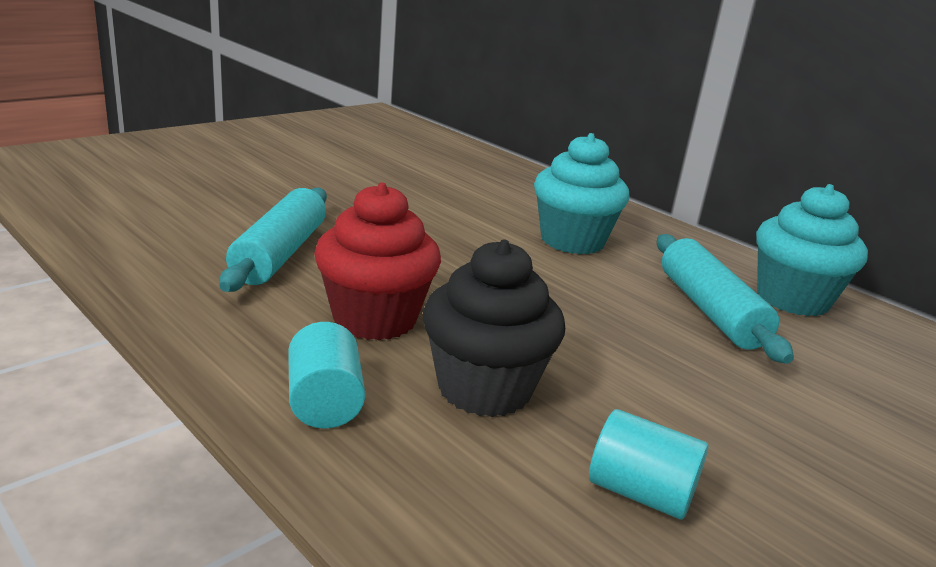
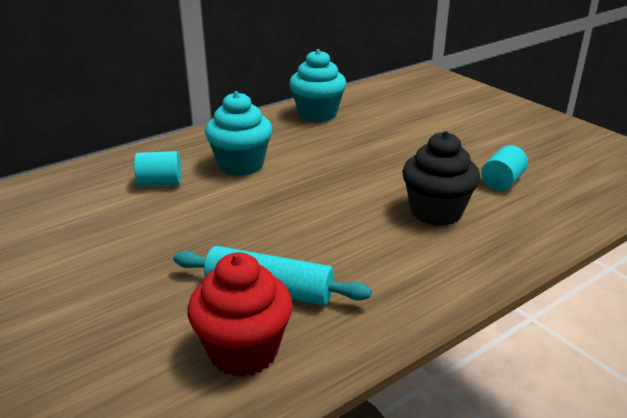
camera: 80 degrees left, 5 degrees up
(324, 402) = (467, 263): turquoise cylinder -> turquoise cylinder (160, 183)
(374, 319) = (368, 245): red cupcake -> red cupcake (243, 351)
(709, 310) = (335, 138): turquoise rolling pin -> none

